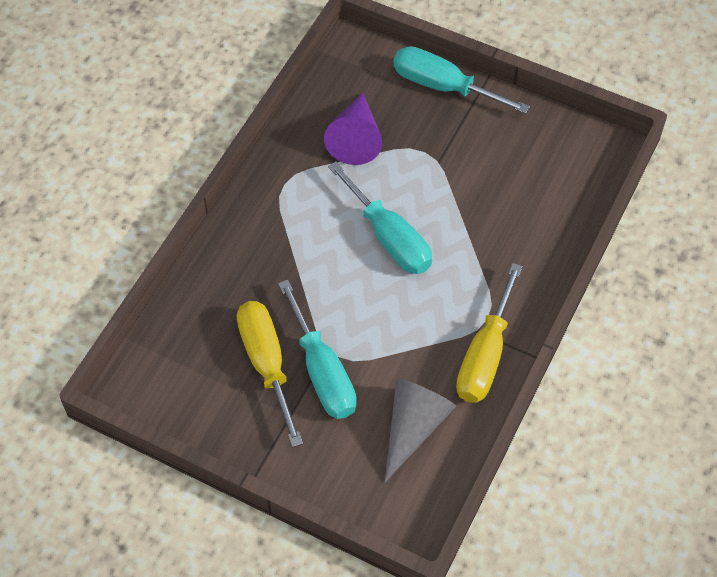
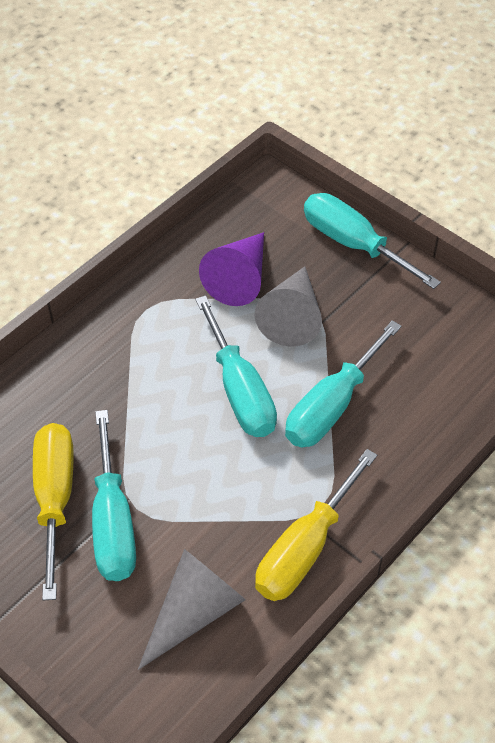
camera: 15 degrees right, 5 degrees down
(411, 163) = (292, 317): none -> grey cone
(469, 233) = (332, 406): none -> turquoise screwdriver

